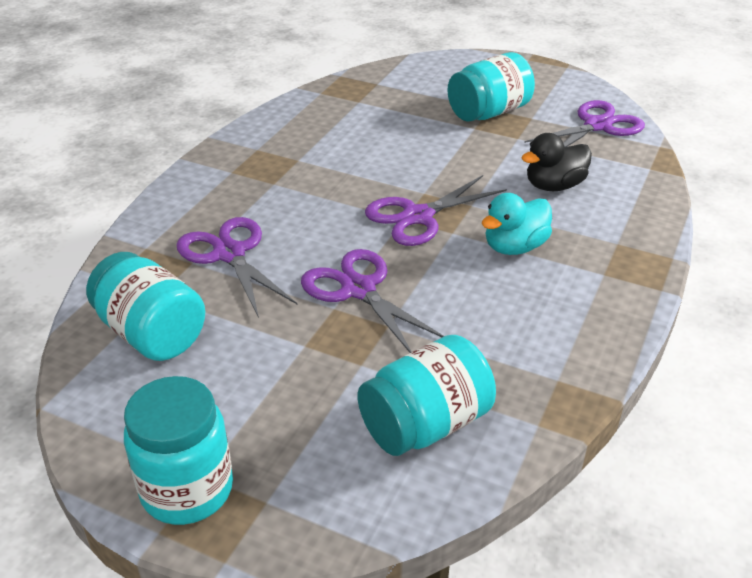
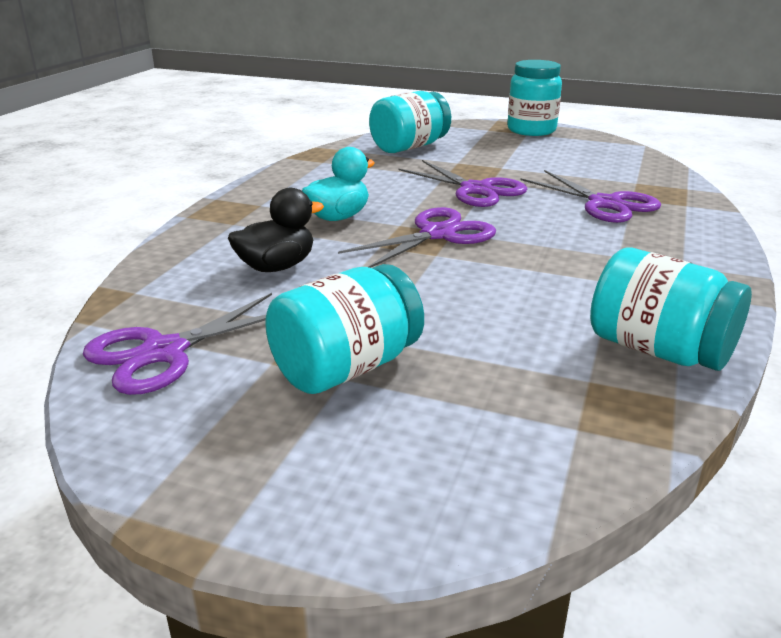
camera: 175 degrees right, 10 degrees down
(151, 334) = (615, 167): turquoise jar -> turquoise jar (658, 350)

